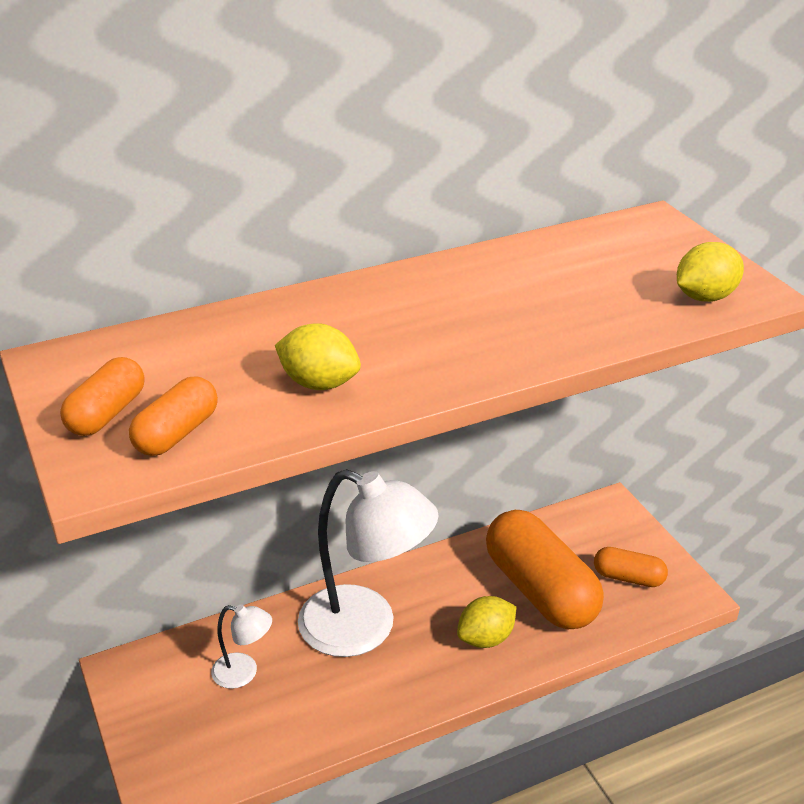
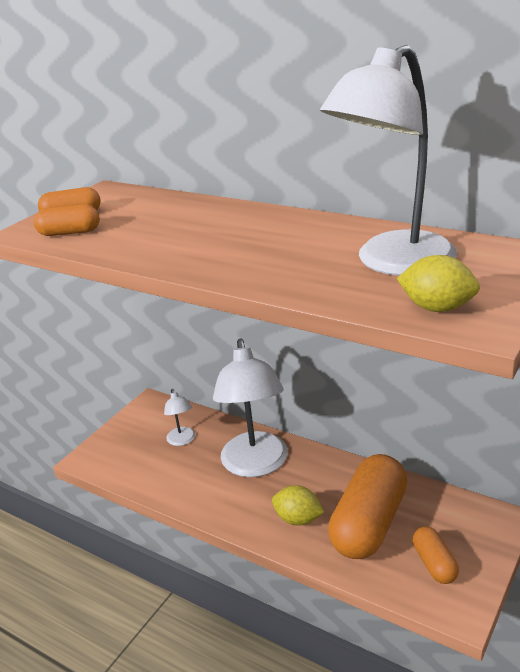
camera: 60 degrees right, 5 degrees down
(319, 383) = (151, 242): yellow lemon -> none
(589, 278) = (392, 263): none -> white lamp

